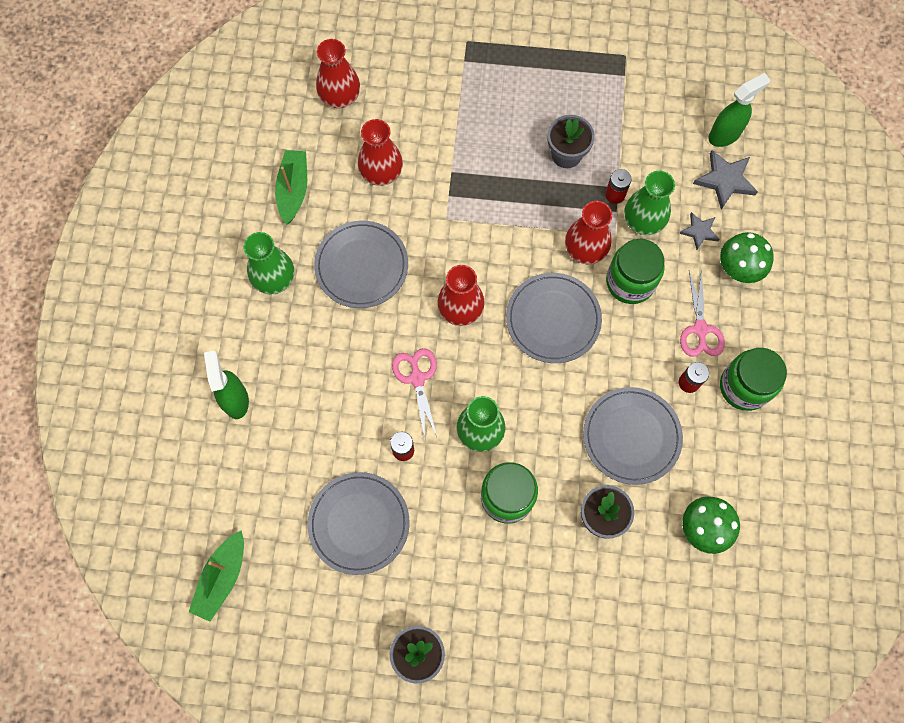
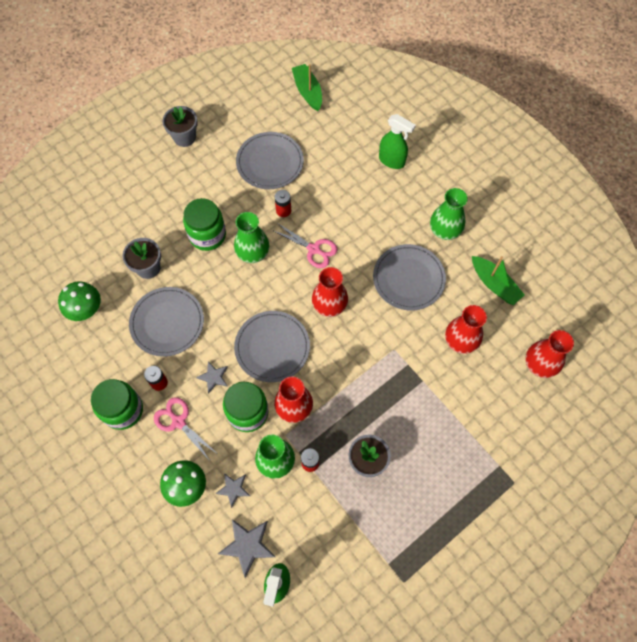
camera: 135 degrees right, 5 degrees down
(633, 341) = (214, 377): none -> grey star

